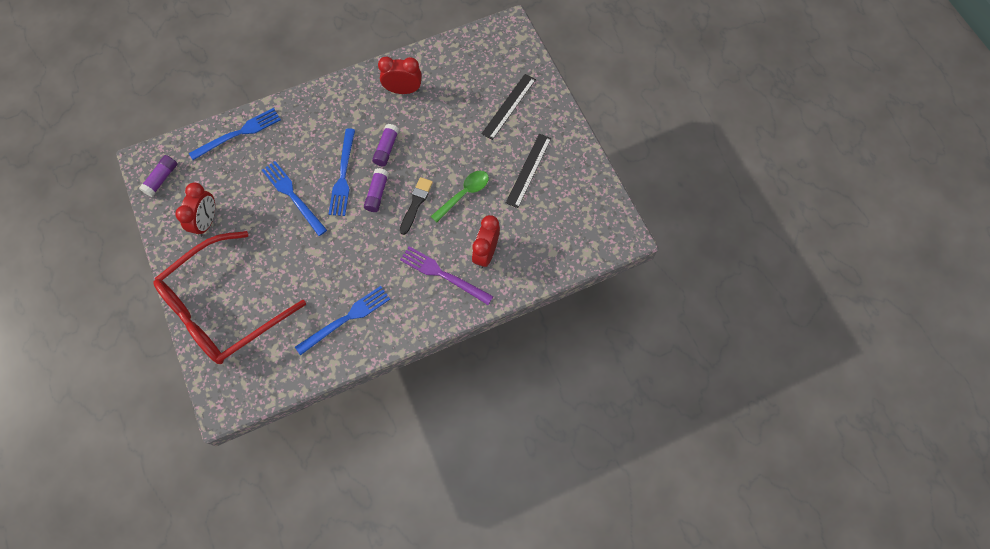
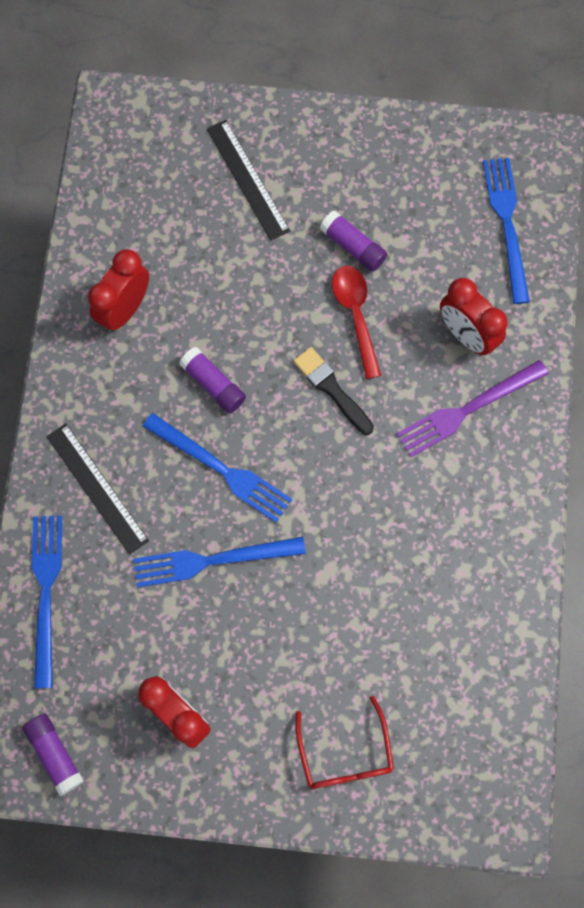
camera: 60 degrees left, 5 degrees up
(222, 308) = (345, 754): red glasses -> red glasses, size x0.44
(346, 319) = (463, 578): blue fork -> blue fork (507, 224)
(377, 193) = (282, 435): purple glue stick -> purple glue stick (353, 246)
(464, 194) = (355, 315): green spoon -> red spoon
(528, 170) = (369, 210): black ruler -> black ruler (97, 488)

